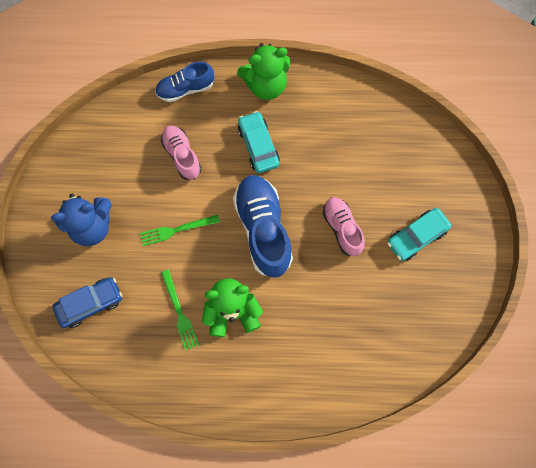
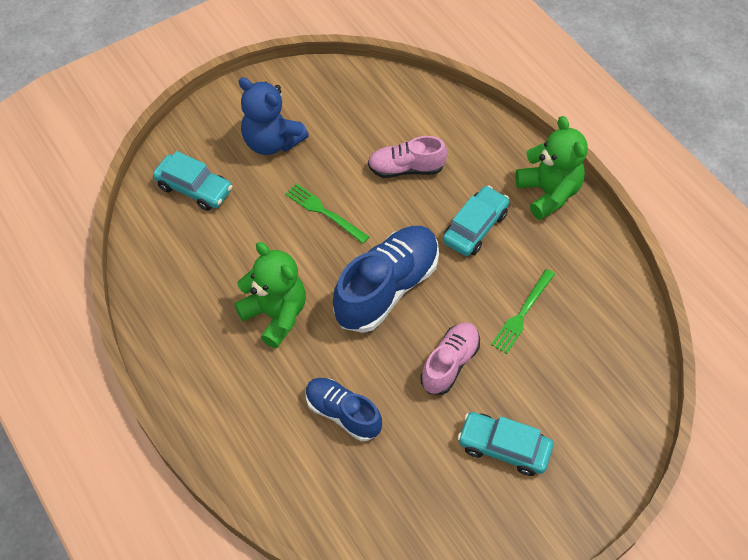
camera: 55 degrees right, 15 degrees down
(90, 303) = (194, 188): blue car -> turquoise car
(179, 312) = (240, 267): green fork -> green fork (522, 313)
(182, 156) = (406, 168): pink shoe -> pink shoe turned 120 degrees counterclockwise
(185, 89) = (479, 127): blue shoe -> blue shoe (343, 413)
(266, 85) = (548, 193): green teddy bear -> green teddy bear turned 150 degrees counterclockwise

